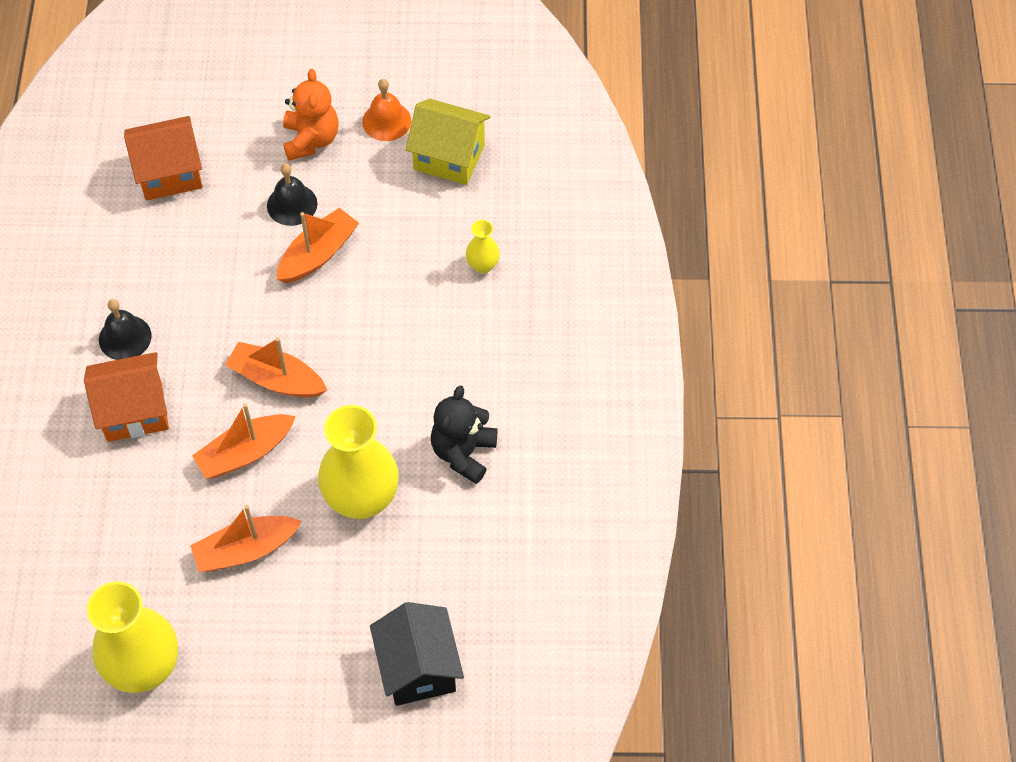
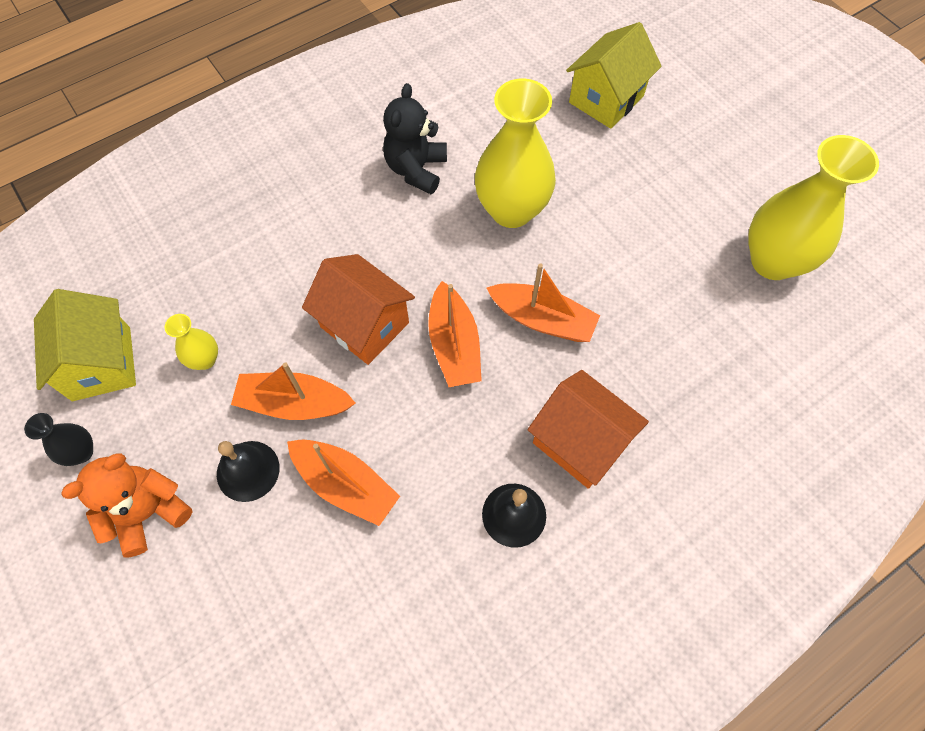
camera: 125 degrees left, 5 degrees up
(169, 173) = (283, 636): orange house -> orange house (364, 325)
(246, 550) = (622, 260): orange boat -> orange boat (345, 485)
(386, 121) = (81, 452): orange bell -> black vase
(418, 668) = (606, 99): black house -> yellow house
(463, 453) = (416, 169): black teddy bear -> black teddy bear turned 120 degrees clockwise
(482, 265) = (219, 261): yellow vase -> yellow vase (205, 360)

